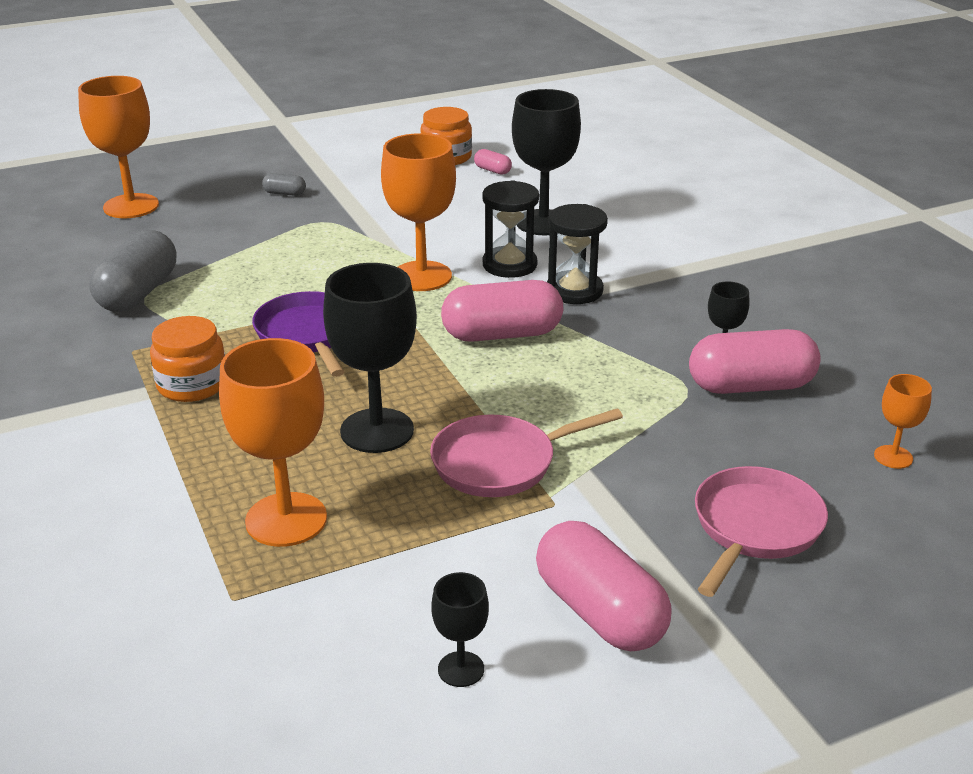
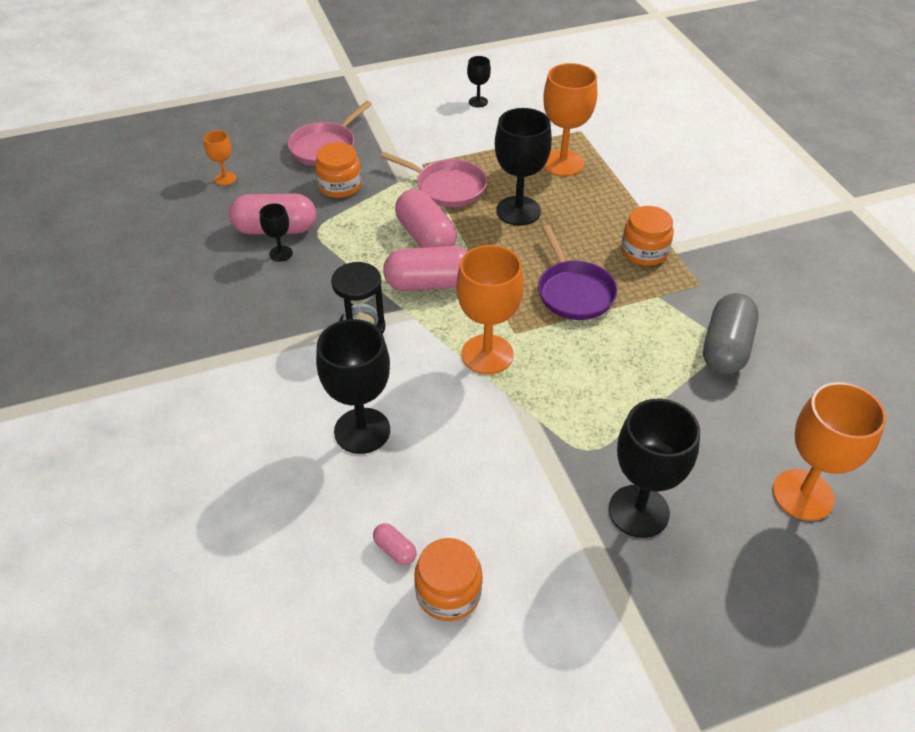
camera: 175 degrees left, 15 degrees up
(285, 193) = (639, 511): grey capsule -> black goblet
(501, 463) = (446, 187): pink pan -> pink pan turned 45 degrees clockwise
(509, 265) = (408, 365): black hourglass -> none
(600, 612) = (414, 118): pink capsule -> pink capsule (426, 237)
(687, 455) = (340, 186): none -> orange jar

